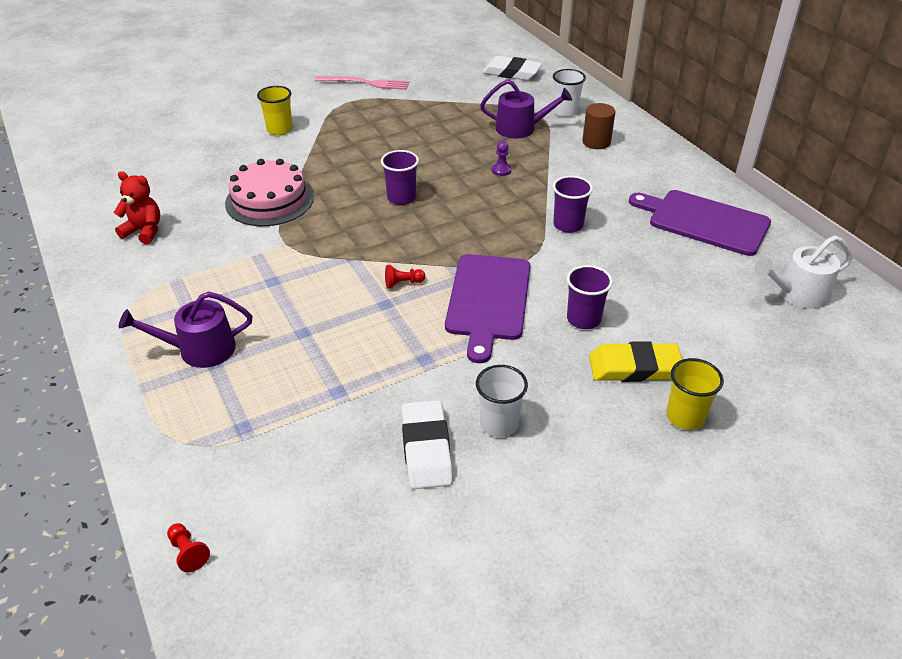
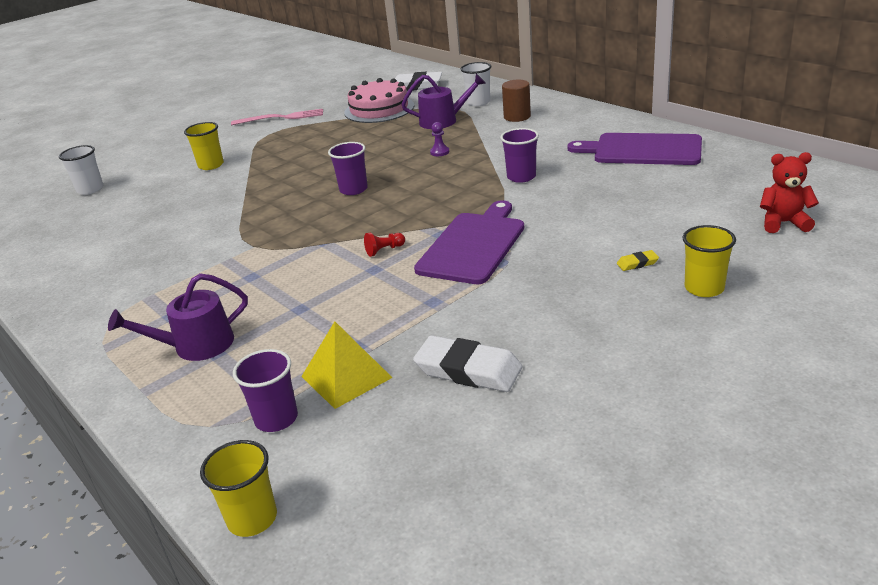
camera: 10 degrees left, 10 degrees down
(144, 231) = (100, 267): red teddy bear -> red teddy bear (783, 223)
(188, 552) = (252, 518): red pawn -> yellow cup
(269, 200) = (222, 217): pink cake -> pink cake (379, 109)
(316, 424) = (346, 377): none -> yellow pyramid
(426, 448) = (468, 370): white eraser -> white eraser turned 45 degrees counterclockwise
(488, 300) = (473, 245): purple cutting board -> purple cutting board turned 150 degrees counterclockwise
(499, 423) = (531, 334): white cup -> white cup (90, 189)
(583, 319) = (571, 239): purple cup -> purple cup (276, 419)
(634, 367) = (637, 263): yellow eraser -> yellow eraser, size x0.44
(797, 294) = (753, 181): white watering can -> none

